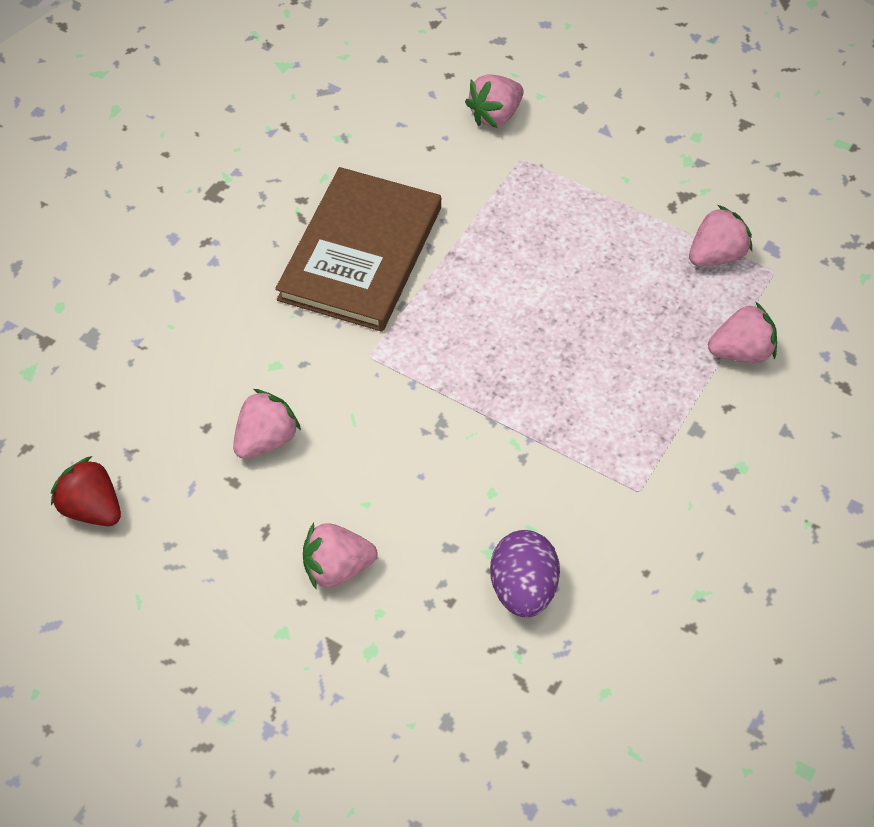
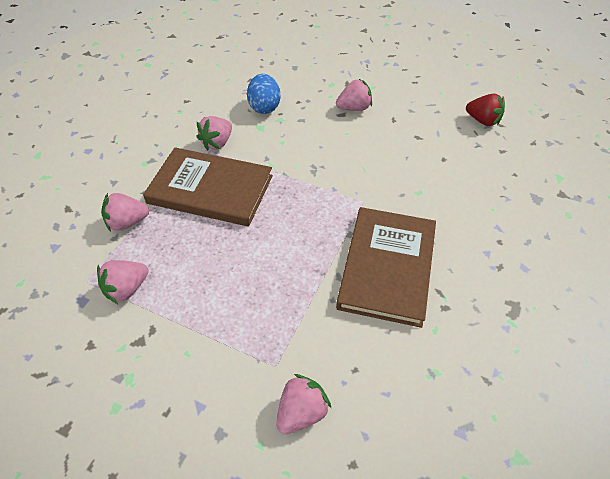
camera: 175 degrees right, 5 degrees down
(266, 440) = (408, 155): pink strawberry -> pink strawberry (217, 143)
(523, 589) = (264, 107): purple egg -> blue egg
(618, 399) = (210, 189): none -> brown book

